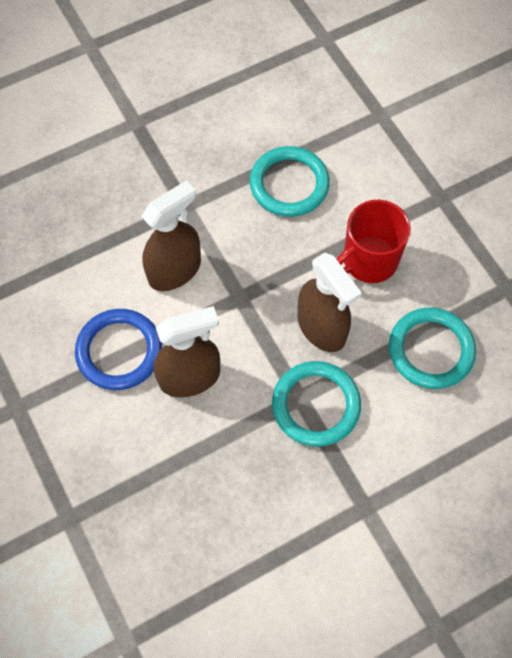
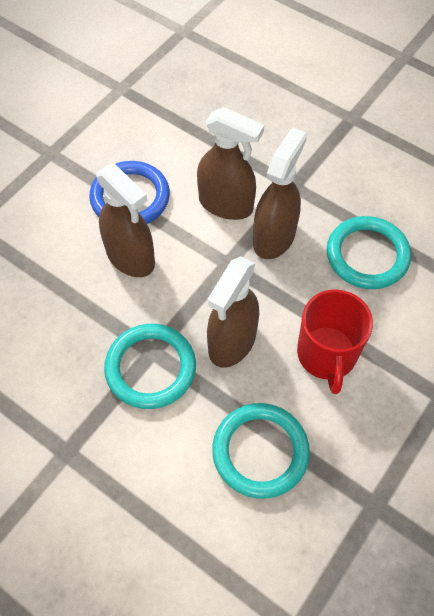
camera: 65 degrees right, 5 degrees down
(232, 247) = (274, 237): none -> brown spray bottle
(368, 261) = (327, 355): red mug -> red mug turned 120 degrees counterclockwise

